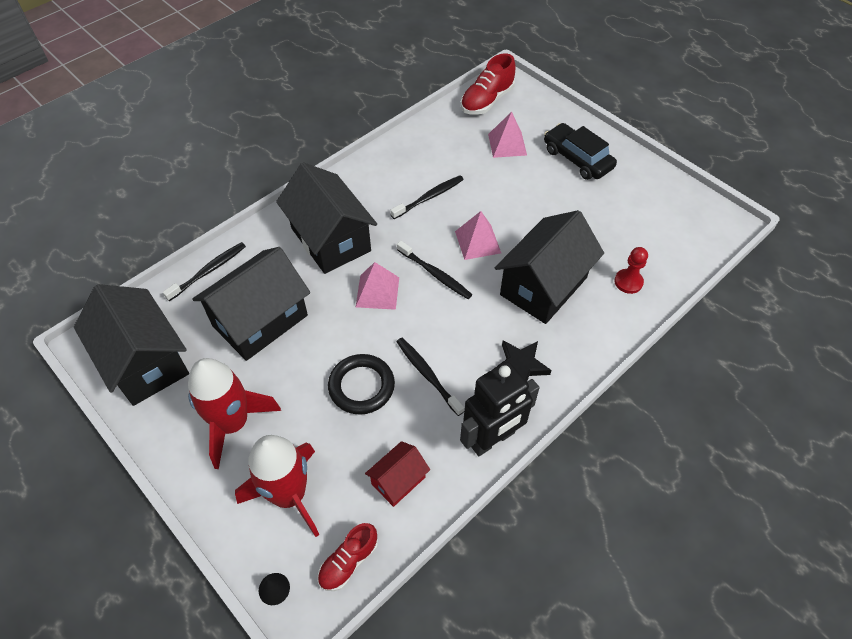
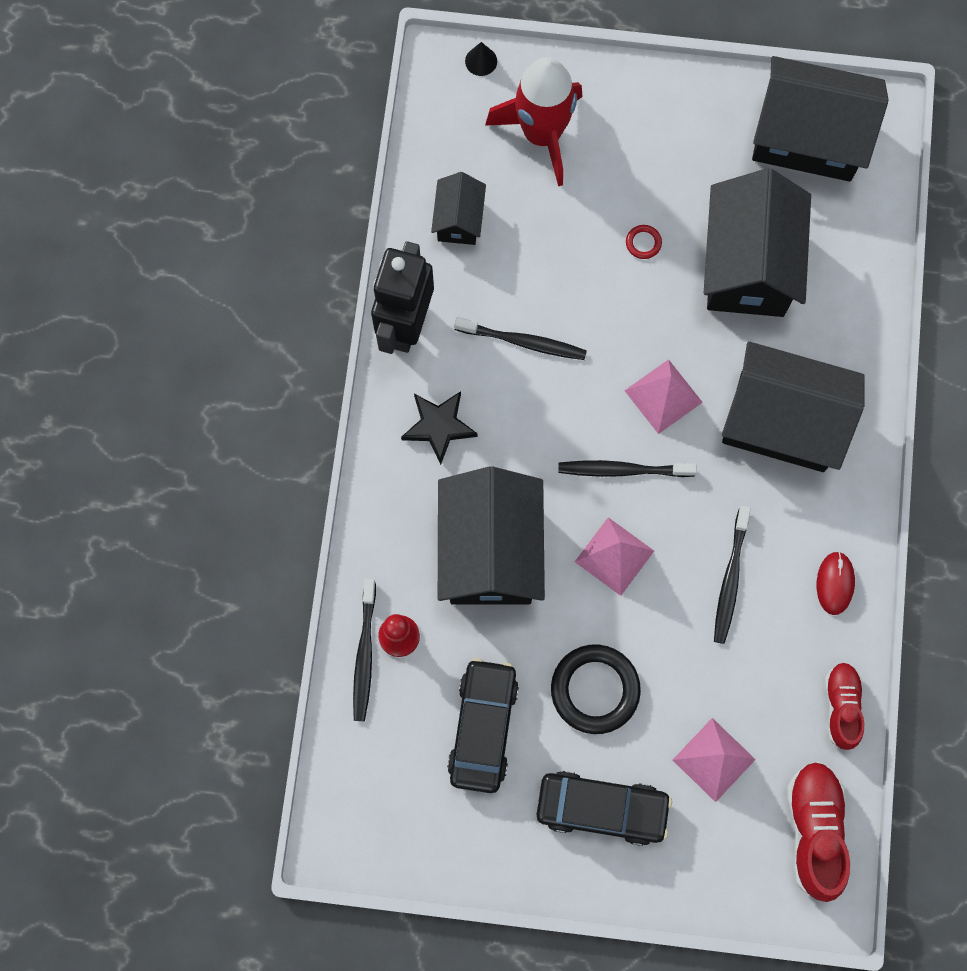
camera: 140 degrees right, 20 degrees up
(209, 271) = (866, 276): black toothbrush -> black toothbrush (364, 654)
(233, 423) = (658, 151): red rocket -> none
(302, 376) = (643, 243): none -> red ring
(348, 562) = (440, 125): red shoe -> red shoe (841, 706)
(361, 386) = (576, 279): black ring -> black ring (595, 690)
(382, 166) = (835, 583): none -> red mouse
(398, 480) = (459, 219): red house -> black house
(612, 219) = (483, 727): none -> black car

